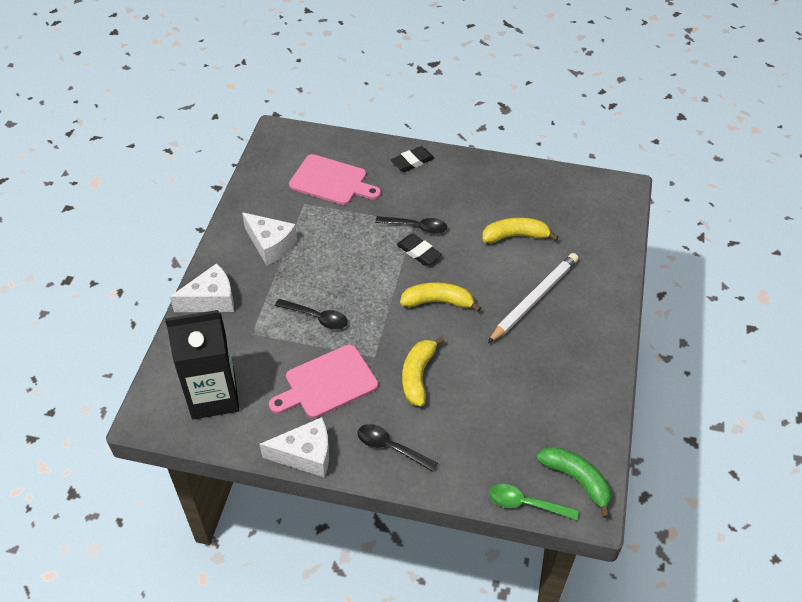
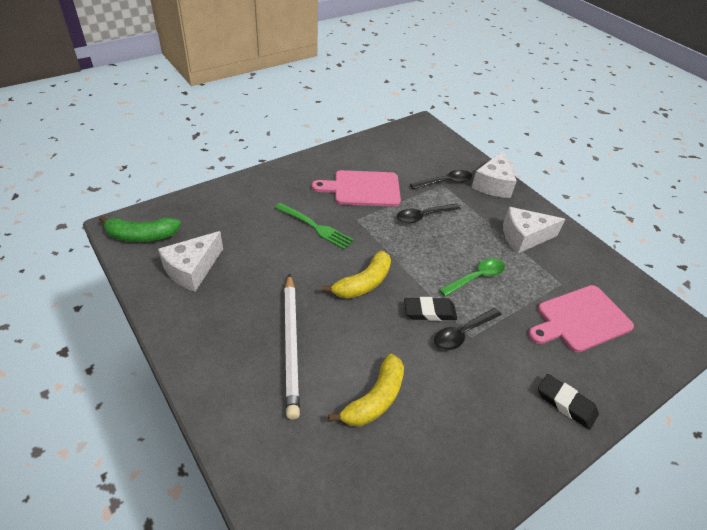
camera: 130 degrees right, 5 degrees down
(213, 396) = (410, 148): black carton -> none
(305, 455) = (326, 154): white cheese -> white cheese (192, 269)
(327, 383) = (363, 189): pink cutting board -> pink cutting board turned 105 degrees counterclockwise
(391, 447) = (284, 183): black spoon -> black spoon (445, 182)
(412, 162) = (566, 403): black eraser -> black eraser turned 60 degrees counterclockwise
(417, 376) = (315, 227): yellow banana -> green fork
(525, 504) = (168, 204): green spoon -> green spoon (476, 277)

